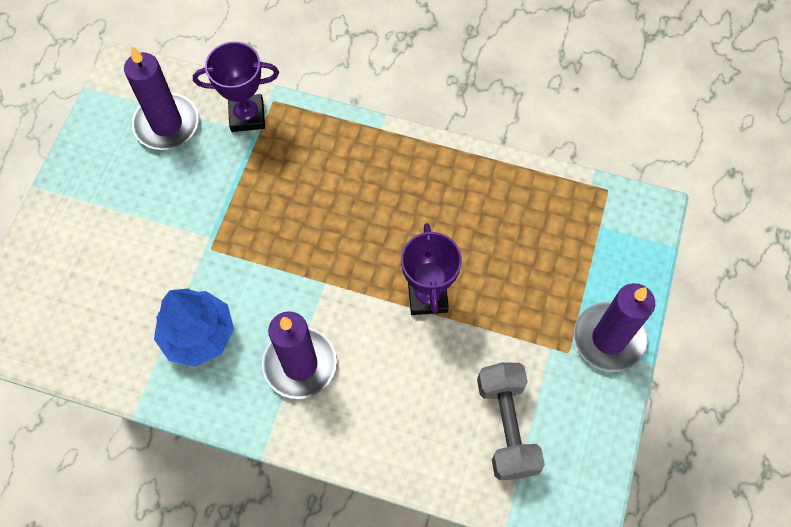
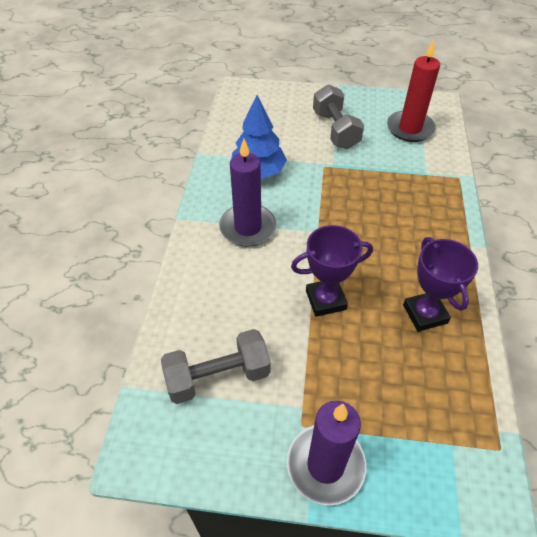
camera: 80 degrees right, 15 degrees down
(140, 216) = (335, 130): none -> grey dumbbell
(166, 124) = (410, 128): purple candle -> red candle
(247, 116) = (438, 166): purple trophy -> purple trophy (425, 314)

